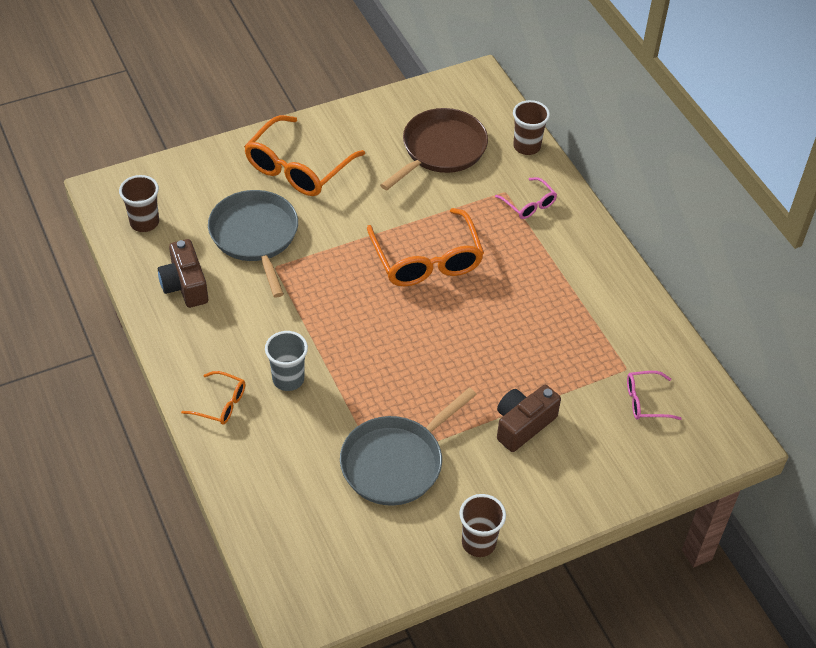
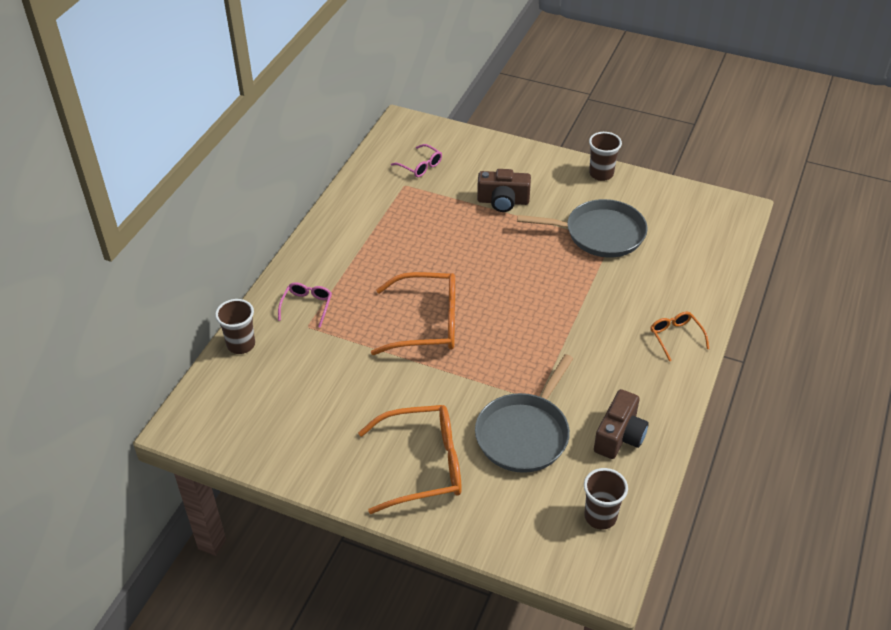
camera: 130 degrees left, 5 degrees down
(288, 379) = (614, 319): grey cup -> none
(427, 260) = (427, 323): orange glasses -> orange glasses turned 60 degrees clockwise
(441, 149) = (300, 391): brown pan -> none

